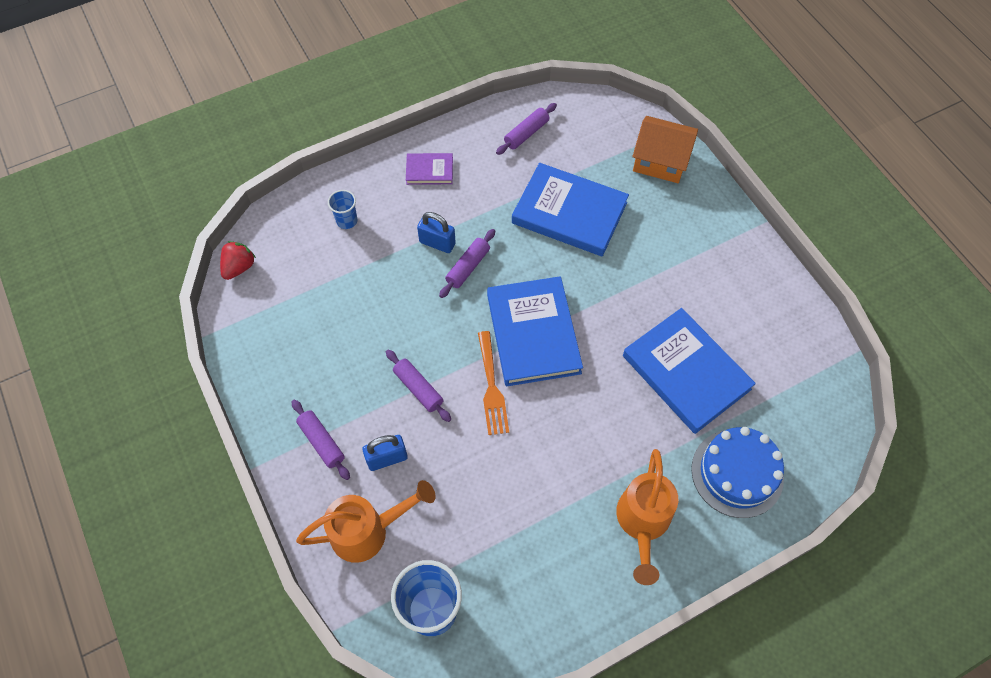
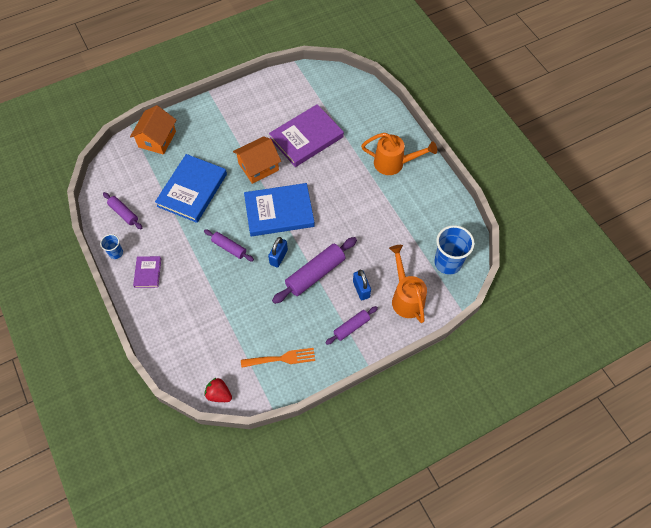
camera: 90 degrees left, 0 degrees up
(347, 221) = (185, 324): blue cup -> blue cup (116, 253)
(418, 388) = (315, 274): purple rolling pin -> purple rolling pin, size x1.72
(437, 243) = (209, 266): blue padlock -> blue padlock (278, 257)
(492, 387) = (315, 234): orange fork -> orange fork (281, 358)
(619, 301) = (258, 167): none -> orange house
(686, 372) = (306, 137): blue book -> purple book
(737, 473) = (365, 120): blue cake -> none

